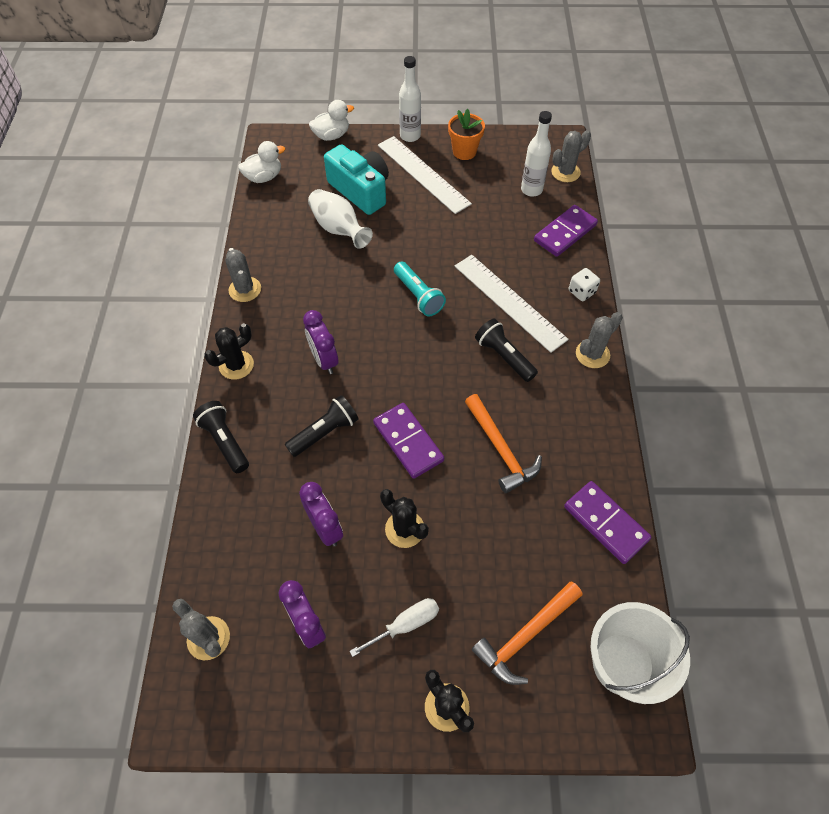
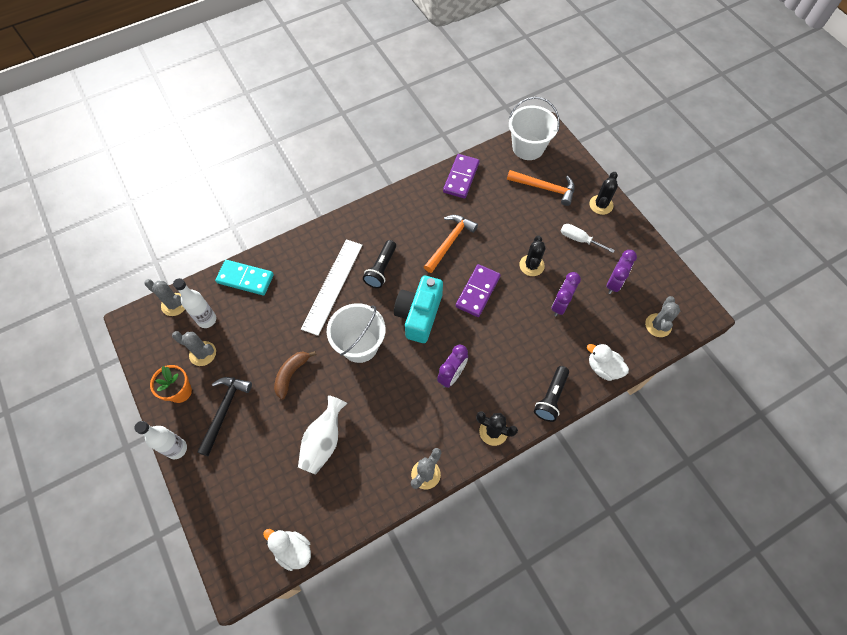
camera: 120 degrees left, 5 degrees up
(324, 432) = (503, 342): black flashlight -> none
(331, 136) = (206, 523): white duck -> white duck (603, 368)
(360, 191) = (269, 450): turquoise camera -> turquoise camera (419, 315)
(418, 296) = (359, 345): turquoise flashlight -> white bucket
(423, 174) = (224, 410): white ruler -> black hammer
(425, 230) = (291, 374): none -> brown banana
(565, 233) = (245, 279): purple domino -> turquoise domino
(581, 292) = (299, 247): white dice -> none
(592, 354) = (350, 223): grey cactus -> grey cactus (202, 353)

